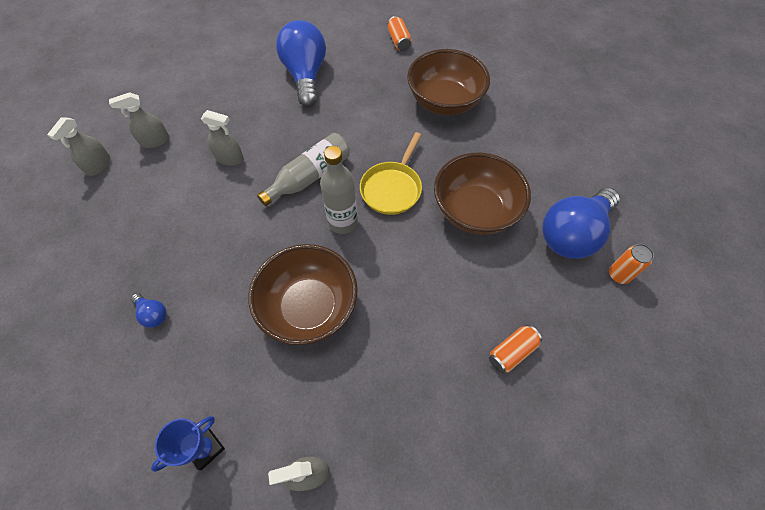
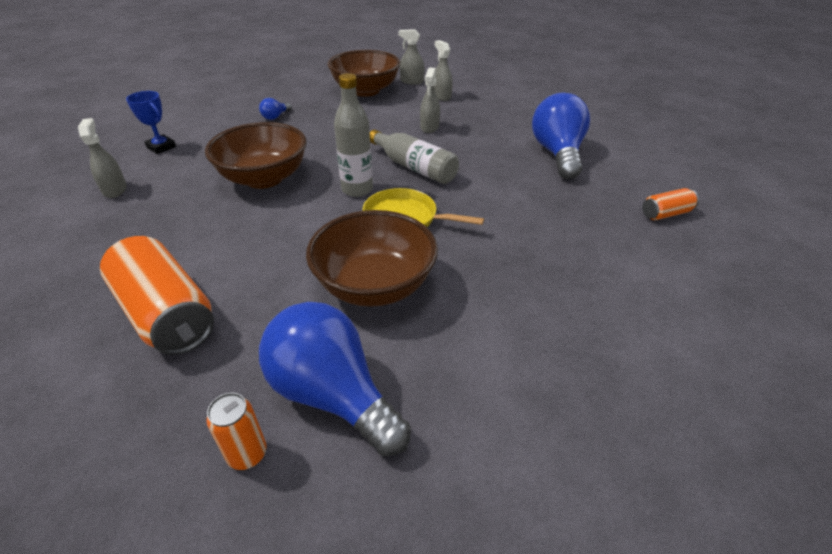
camera: 85 degrees right, 20 degrees down
(305, 75) = (557, 154): blue light bulb -> blue light bulb turned 75 degrees counterclockwise
(444, 102) = (565, 257): brown bowl -> brown bowl (365, 91)
(512, 352) = (167, 314): orange can -> orange can, size x2.07

